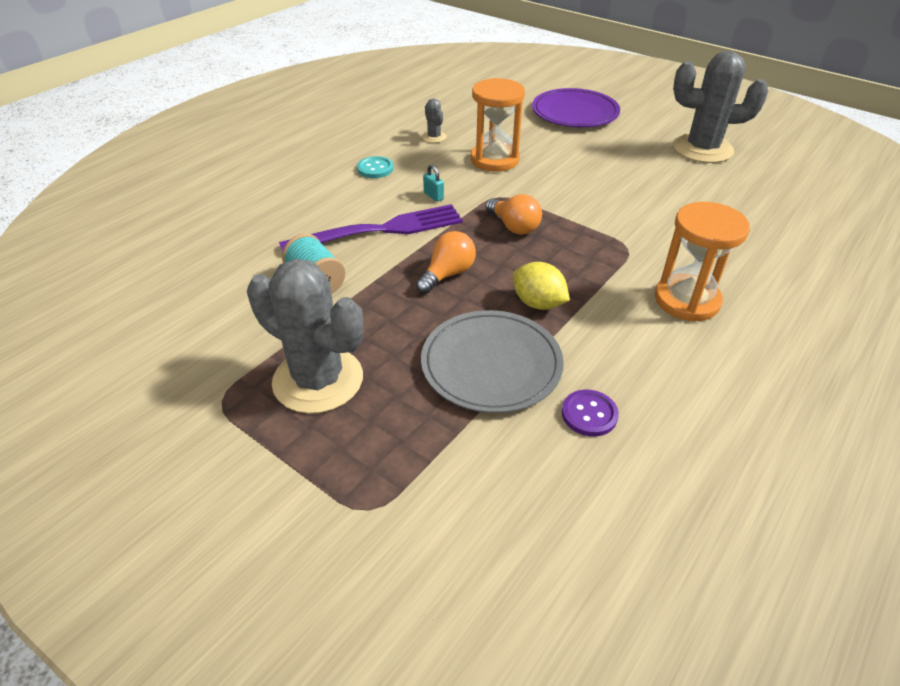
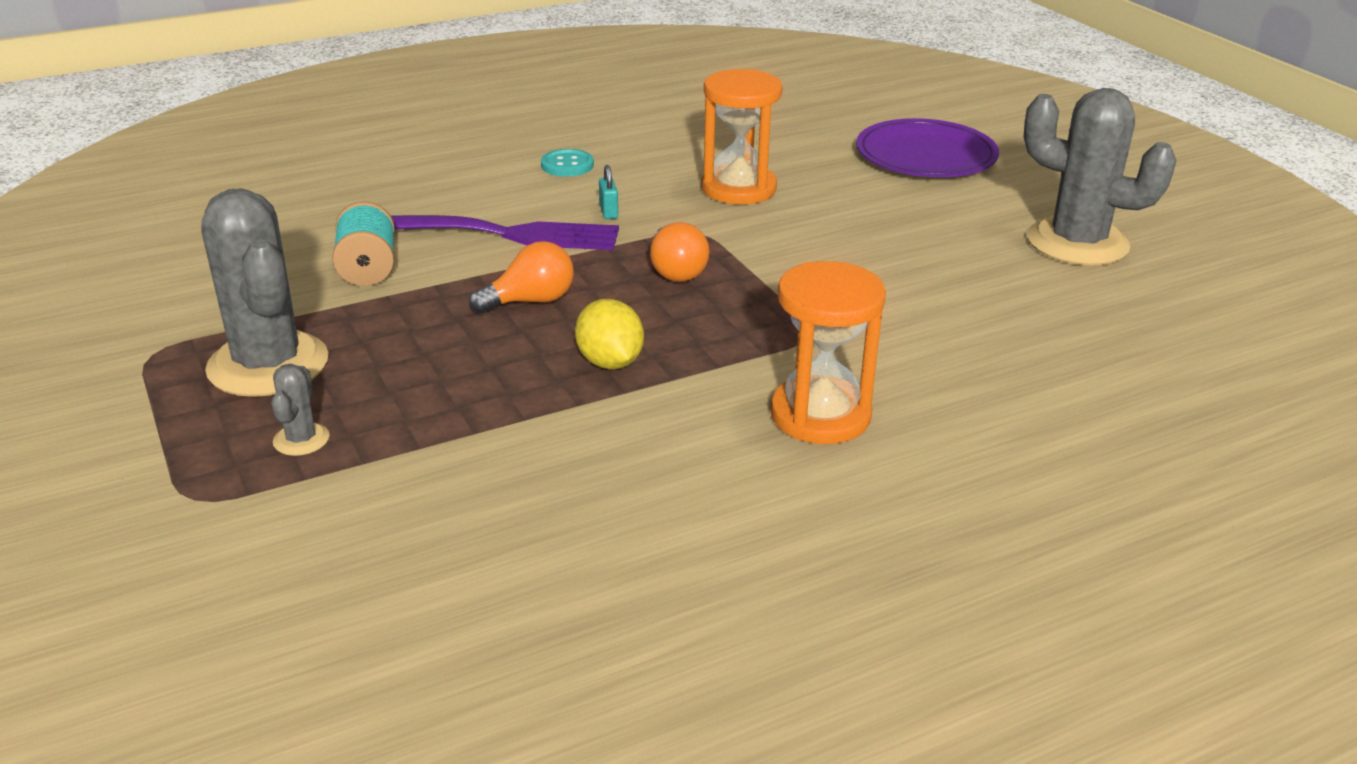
camera: 25 degrees right, 10 degrees down
(434, 137) = (684, 145): grey cactus -> grey cactus (301, 439)
(491, 364) = (478, 408): grey plate -> none
(589, 414) = (539, 494): purple button -> none

